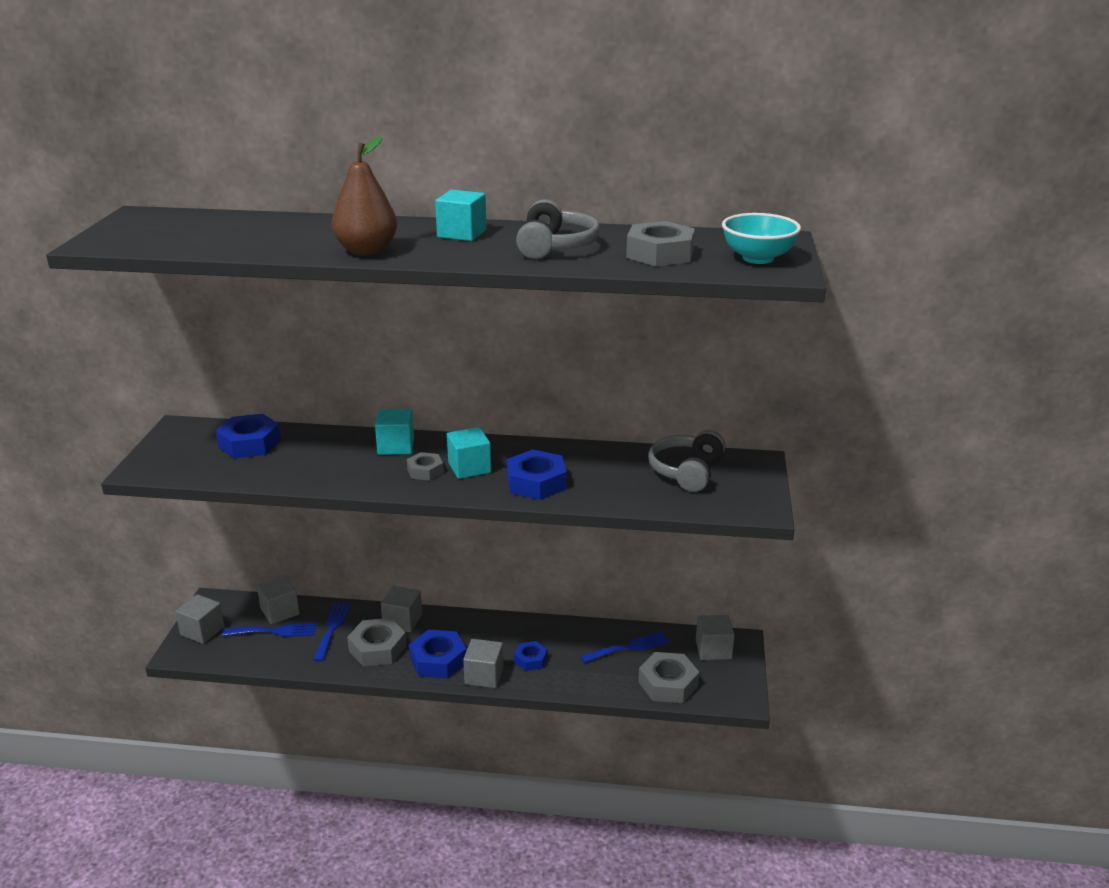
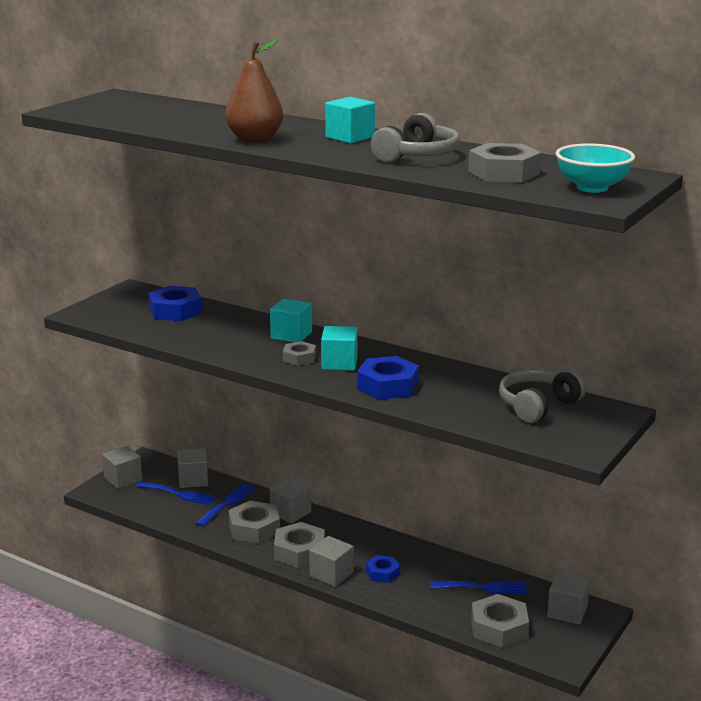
camera: 25 degrees right, 5 degrees down
(438, 660) = (299, 552): blue nut -> grey nut

